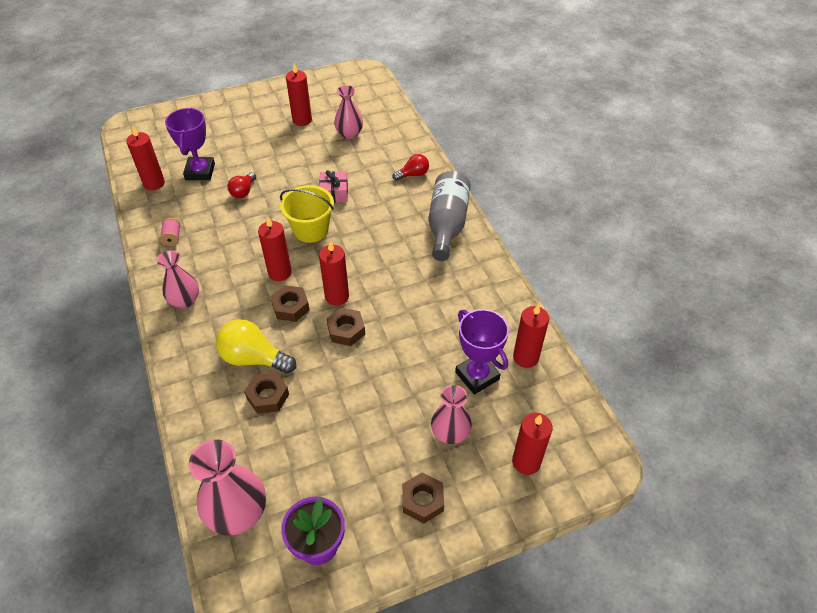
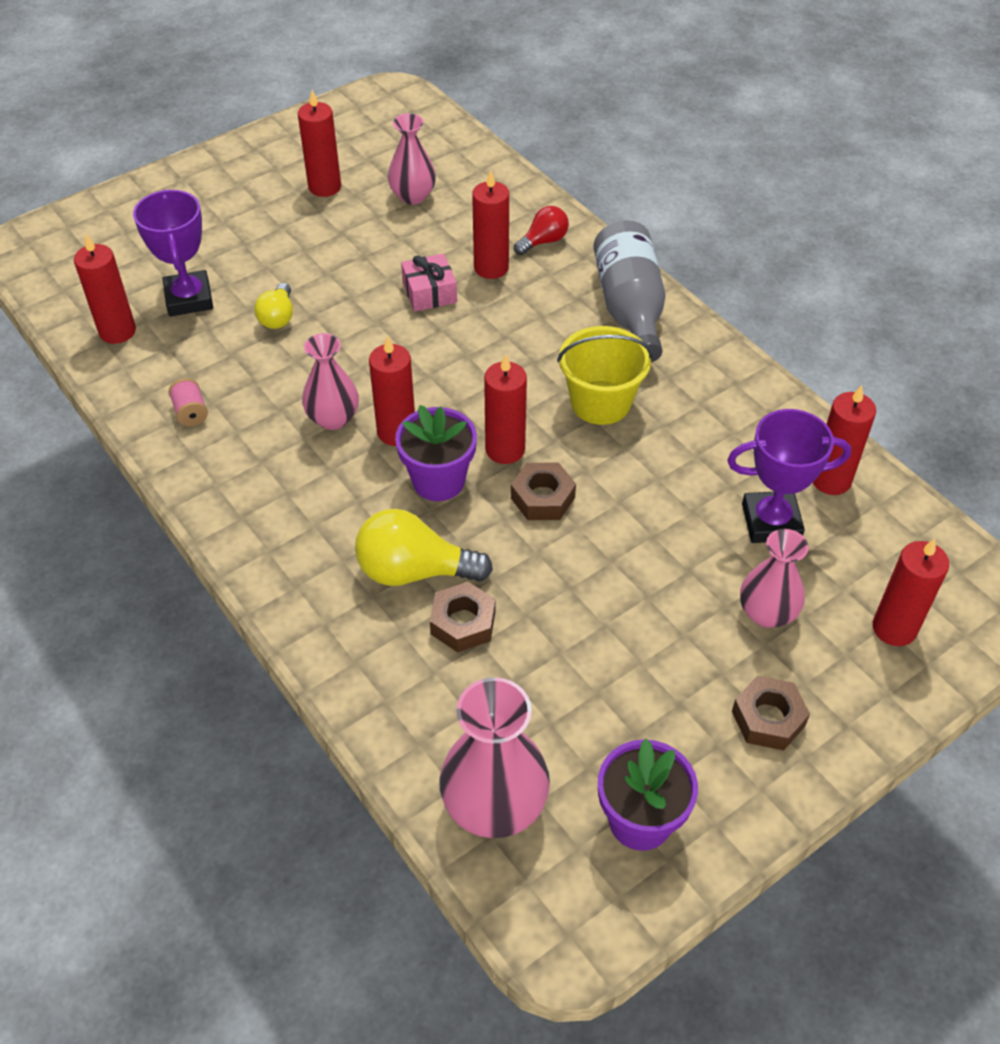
camera: 15 degrees left, 0 degrees up
(185, 300) = (258, 506): pink vase -> pink vase (333, 418)
(243, 191) = (278, 317): red light bulb -> yellow light bulb
(291, 307) = (438, 481): brown nut -> purple flower pot
(311, 230) = (417, 356): yellow bucket -> yellow bucket (600, 402)
(376, 185) = (491, 268): none -> red candle
(477, 376) = (771, 522): purple trophy -> purple trophy turned 45 degrees counterclockwise

